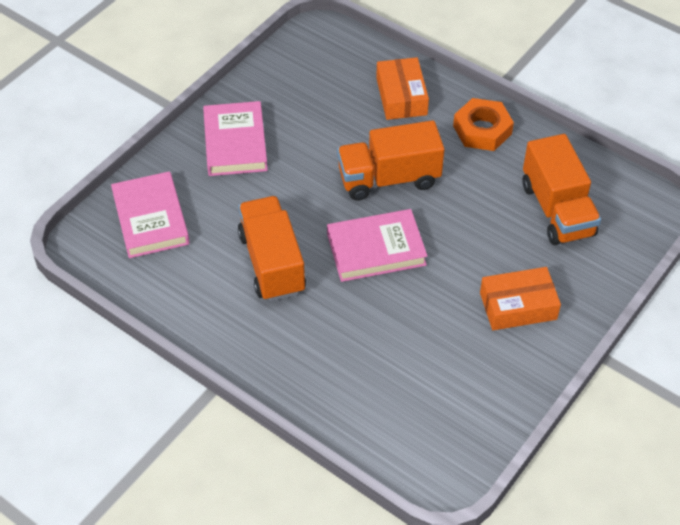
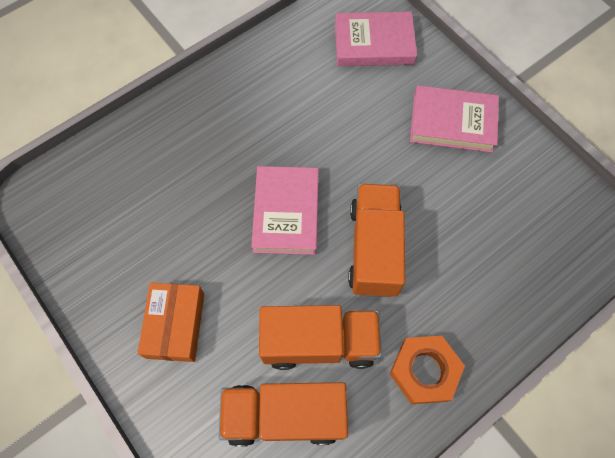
camera: 105 degrees right, 15 degrees up
(272, 263) = (297, 124): orange truck -> orange truck (319, 342)
(401, 96) = (493, 296): orange box -> none

